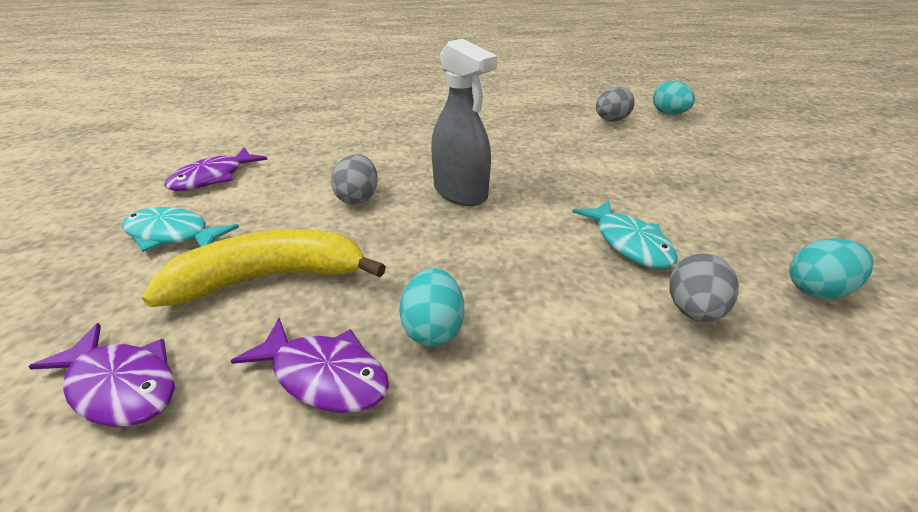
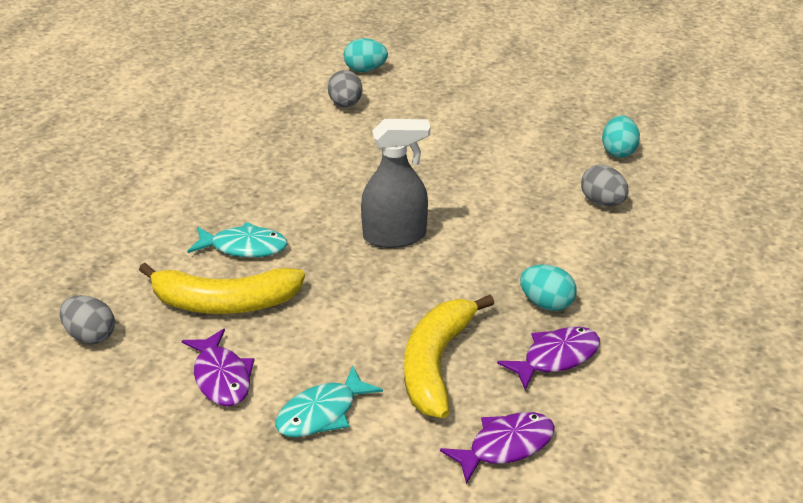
camera: 60 degrees left, 0 degrees up
(309, 152) = (224, 302): none -> yellow banana
(358, 198) = (352, 293): grey egg -> grey egg (90, 336)
(629, 243) = (526, 191): turquoise fish -> turquoise fish (244, 247)

